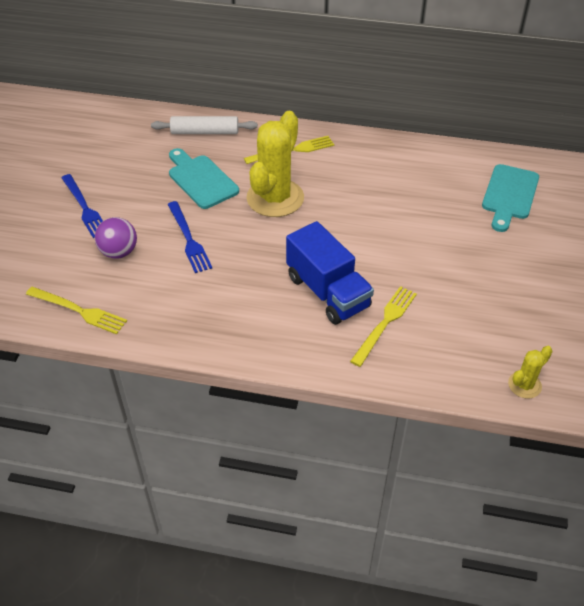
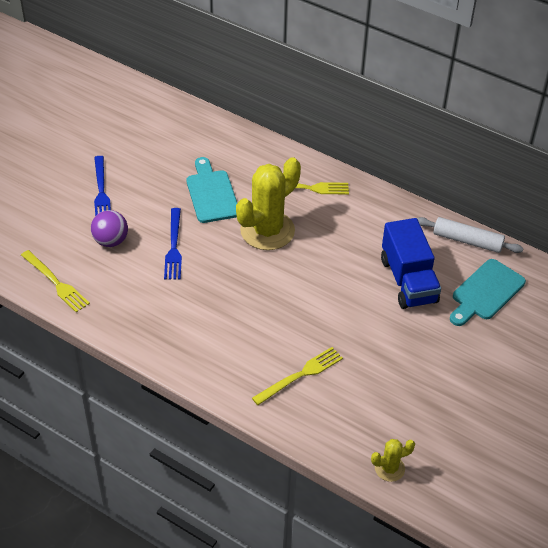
camera: 20 degrees right, 0 degrees up
(205, 132) = (238, 147): white rolling pin -> white rolling pin (467, 241)
(327, 292) = (266, 332): blue truck -> blue truck (408, 280)

